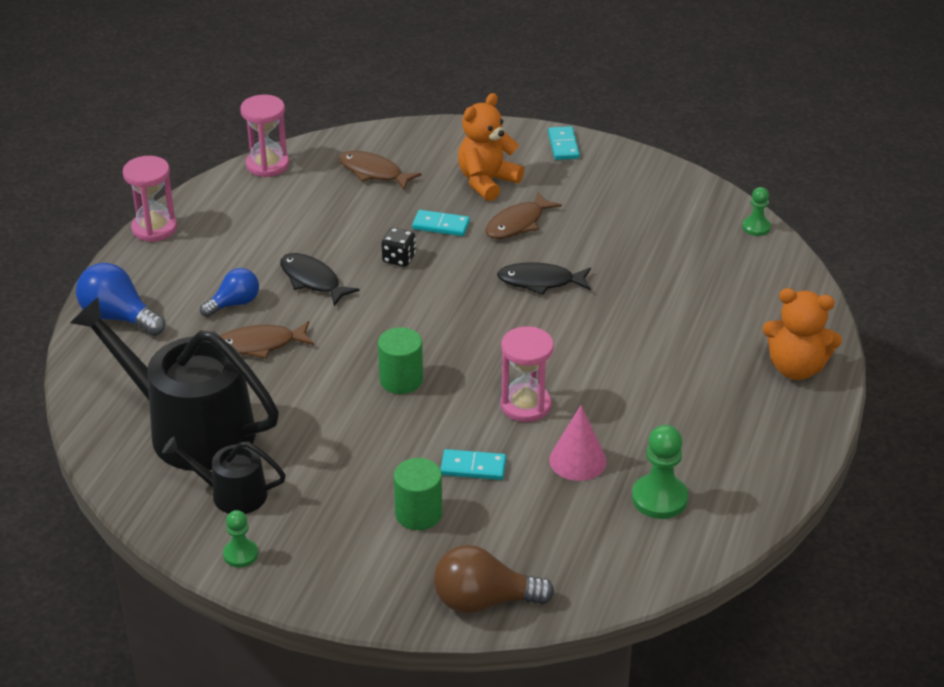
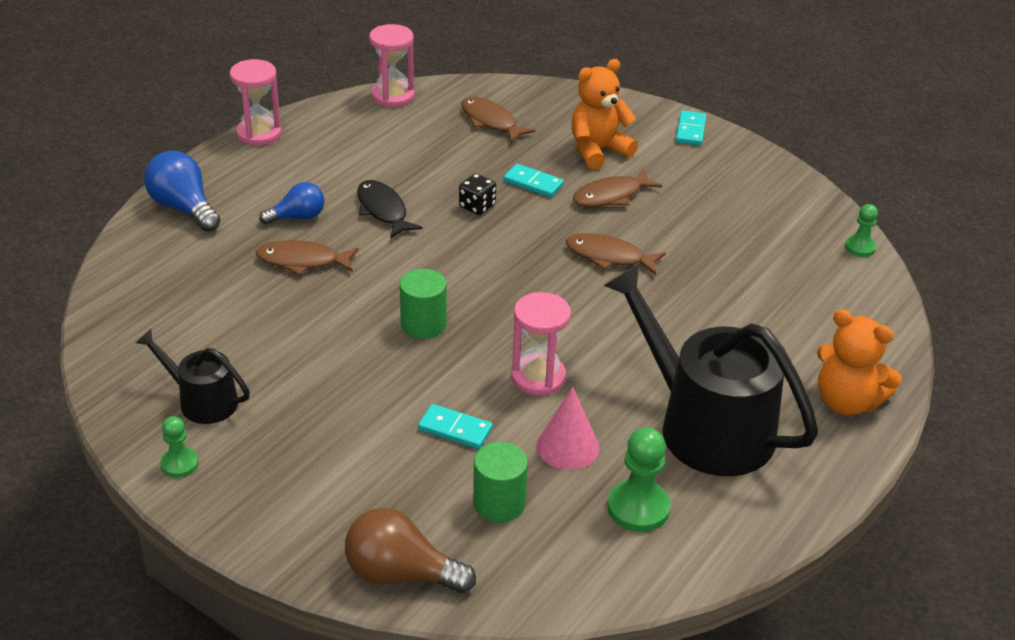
camera: 15 degrees right, 0 degrees up
(190, 429) = (195, 328): black watering can -> black watering can (705, 425)
(418, 513) = (377, 464): green cylinder -> green cylinder (499, 503)
(540, 282) = (609, 257): black fish -> brown fish

